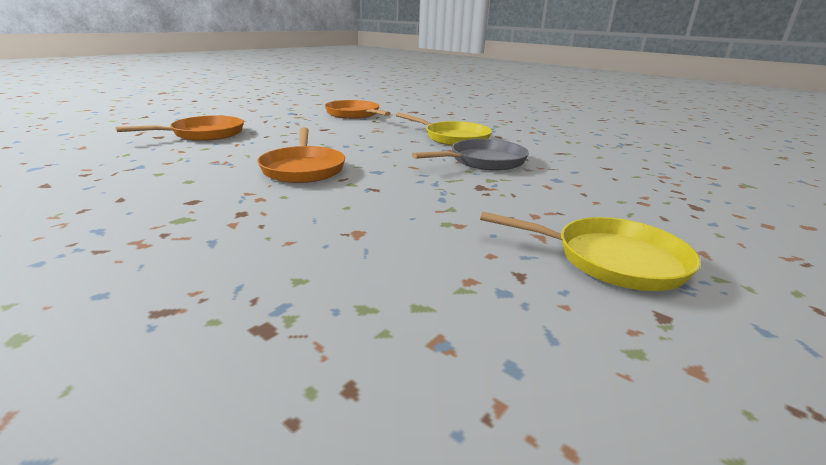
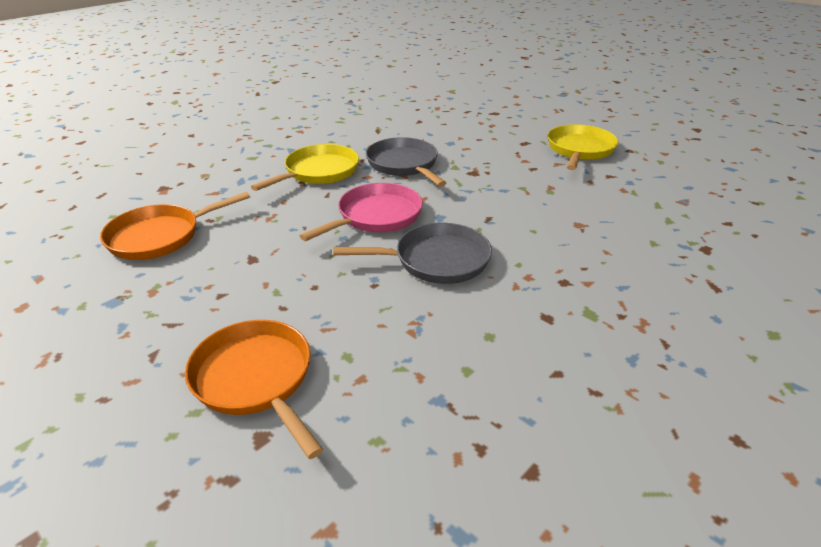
camera: 85 degrees left, 10 degrees up
(303, 169) = (436, 260): orange pan -> grey pan
(378, 153) = (376, 216): none -> pink pan

